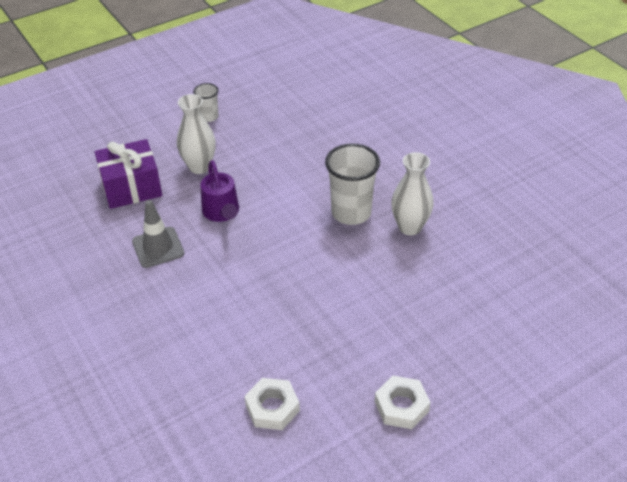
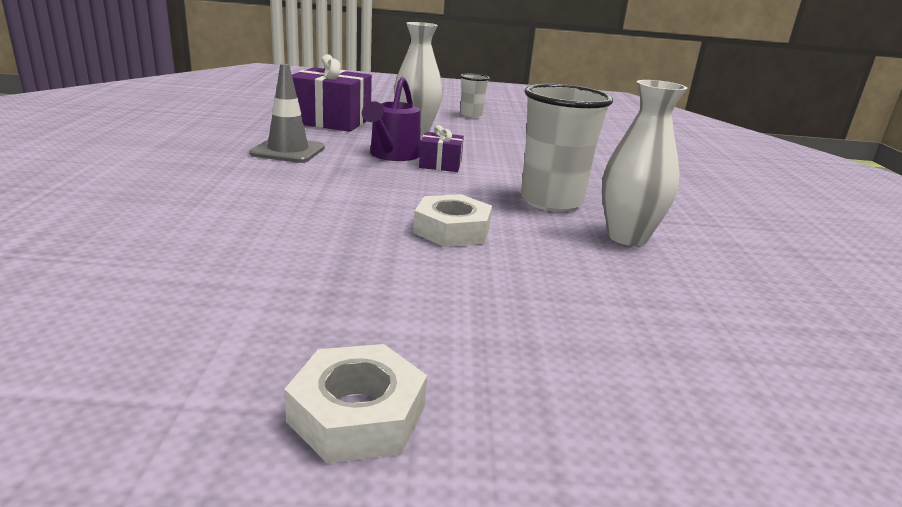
camera: 30 degrees right, 20 degrees down
(259, 206) = (440, 164): none -> purple gift
(272, 408) = (157, 306): white nut -> white nut (452, 230)

